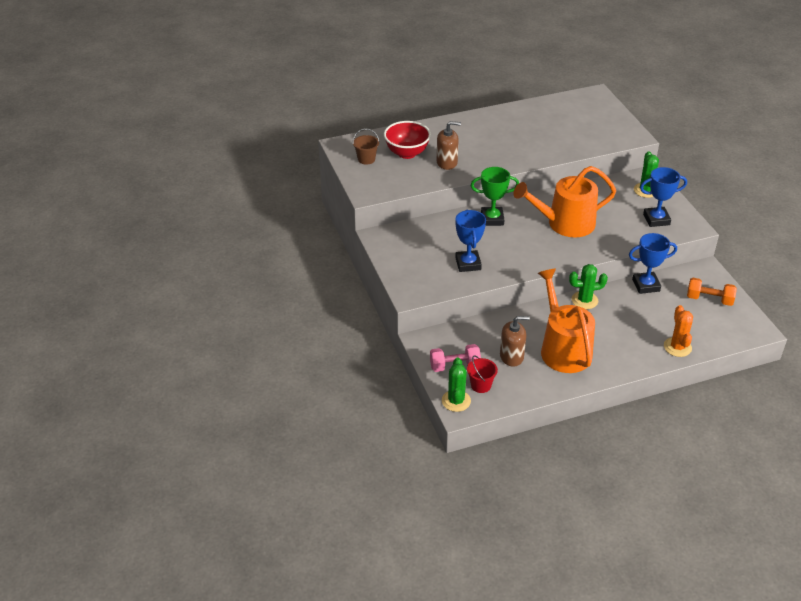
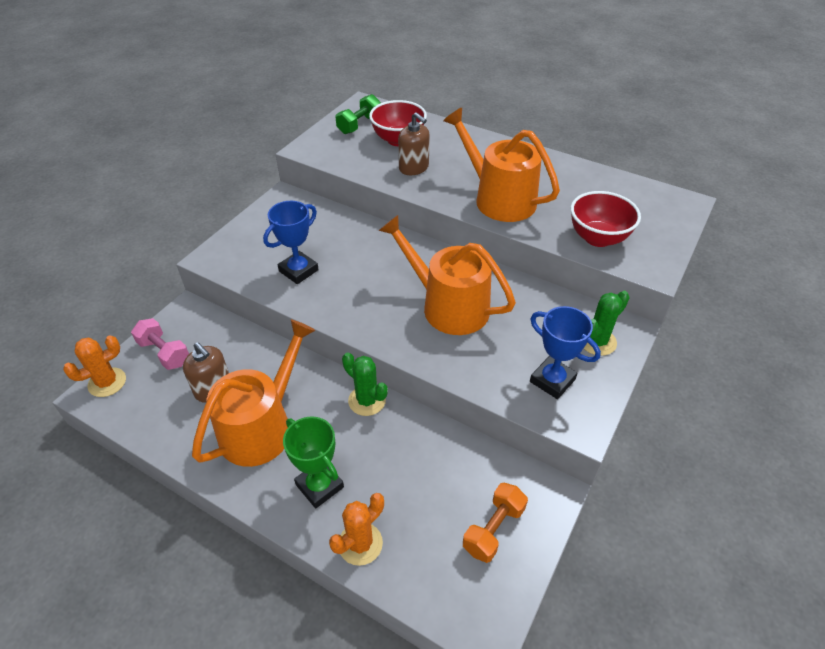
camera: 50 degrees right, 5 degrees up
(366, 159) = (359, 125): brown bucket -> green dumbbell
(456, 401) = (107, 382): green cactus -> orange cactus
(481, 385) = (146, 389): red bucket -> none
(492, 219) = (392, 250): green trophy -> green trophy (319, 486)
(518, 149) = (499, 199): none -> orange watering can
(591, 138) = (598, 238): none -> red bowl
(646, 285) = (452, 444): blue trophy -> none
(709, 299) = (493, 529): orange dumbbell -> orange dumbbell turned 60 degrees clockwise

